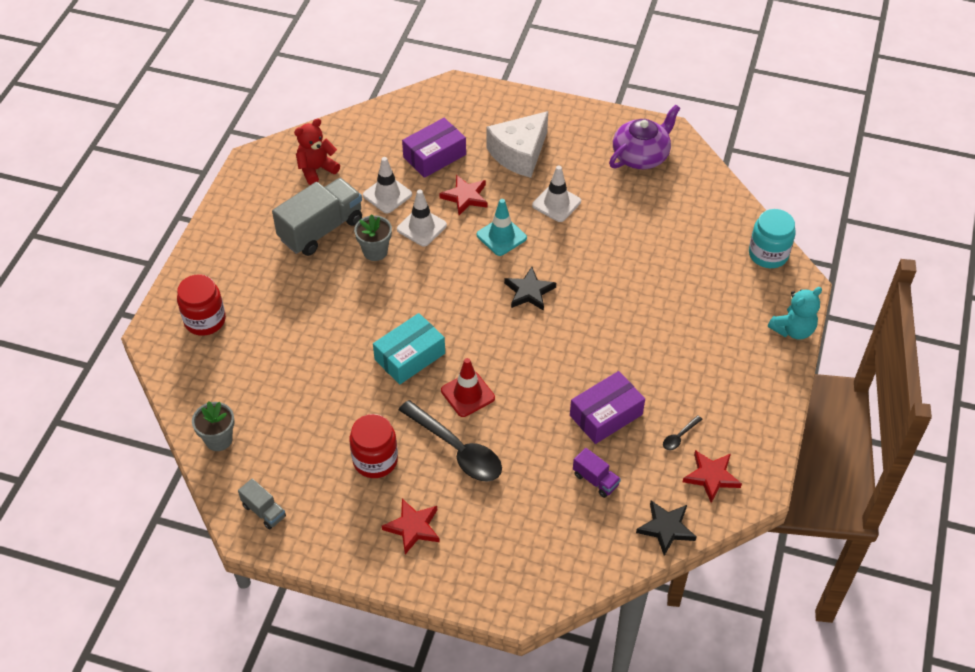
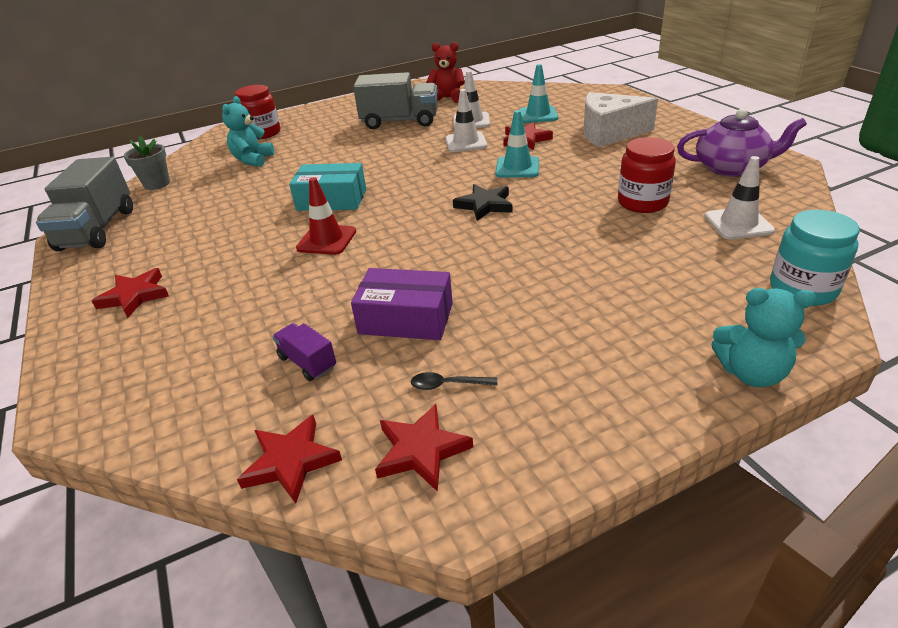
camera: 50 degrees right, 15 degrees down
(260, 358) = (253, 160): none -> turquoise teddy bear
(264, 511) = (97, 229): grey truck -> grey truck, size x2.09
(375, 251) = (413, 142): grey flower pot -> none
(375, 460) = (199, 242): red jar -> red jar (642, 202)
(434, 156) = (538, 115): purple box -> turquoise traffic cone
(457, 449) = (255, 268): black spoon -> none
(556, 203) = (597, 167): white traffic cone -> white traffic cone (738, 224)
(595, 480) = (307, 362): purple truck -> purple truck turned 135 degrees clockwise
(666, 528) = (291, 461): black star -> red star

